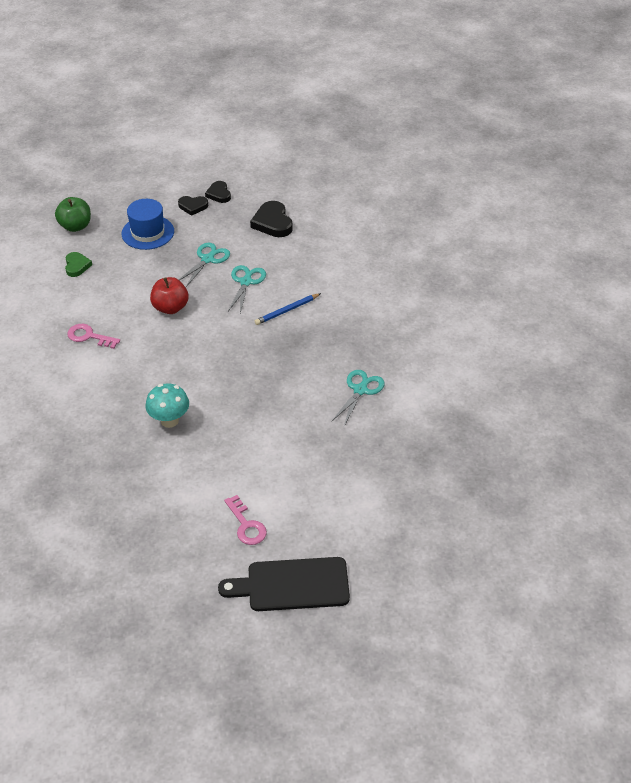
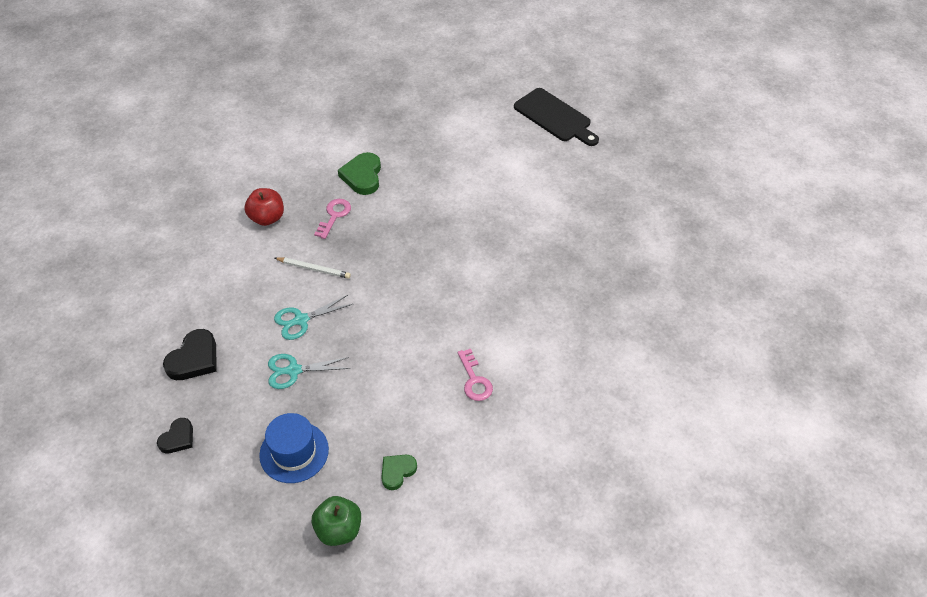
camera: 130 degrees left, 5 degrees up
(169, 420) = (502, 258): turquoise mushroom -> none
(170, 308) = (384, 349): red apple -> red apple (267, 218)
(193, 206) = (218, 445): black heart -> none
(246, 525) = (539, 161): pink key -> pink key (334, 216)
(287, 310) = (313, 269): blue pencil -> white pencil
(360, 390) = (362, 176): turquoise scissors -> green heart

